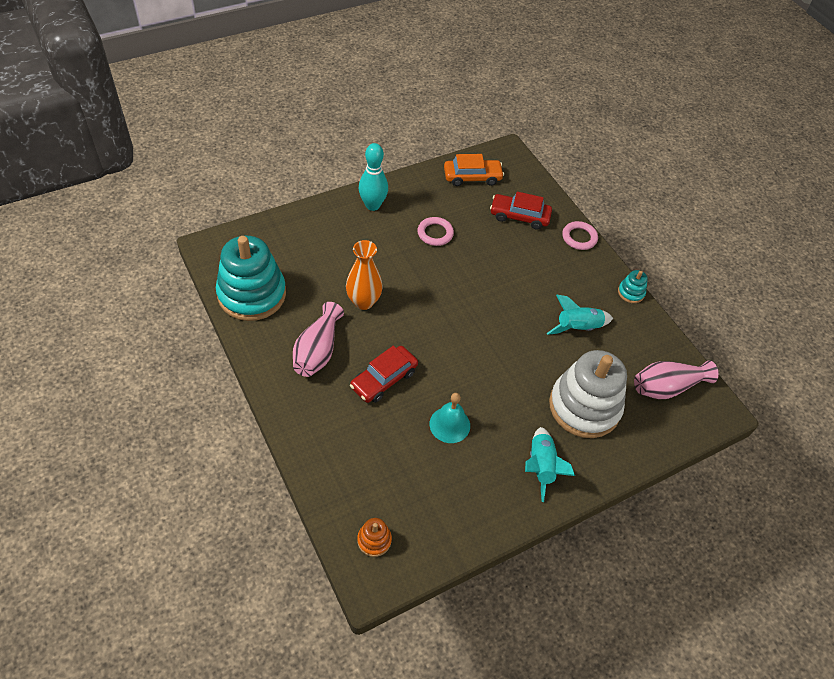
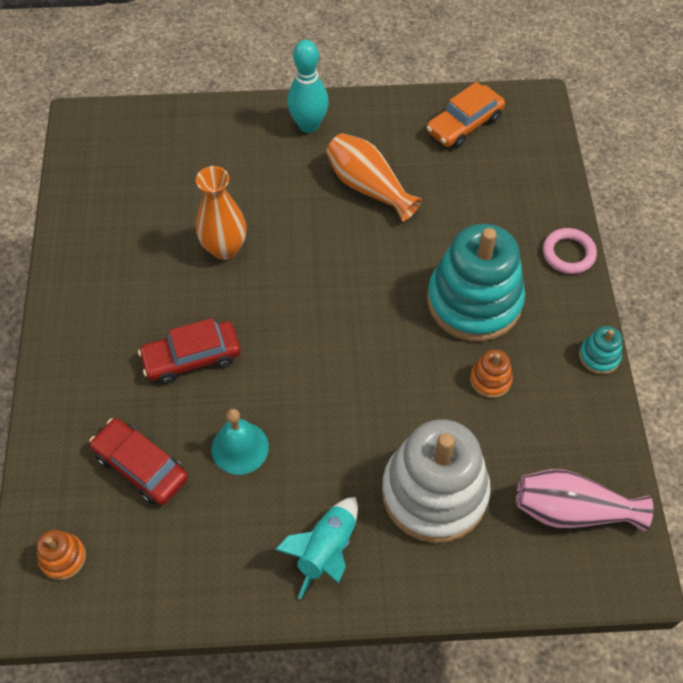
camera: 30 degrees right, 5 degrees up
(252, 294) = (97, 195): turquoise stacking toy -> turquoise stacking toy (474, 301)
(317, 351) = (133, 293): pink vase -> none
(435, 233) = (368, 187): pink ring -> orange vase
(472, 177) = (464, 124): orange car -> orange car turned 120 degrees clockwise
(519, 216) = (499, 198): red car -> red car (141, 466)
(577, 327) = (490, 380): turquoise rocket -> orange stacking toy

